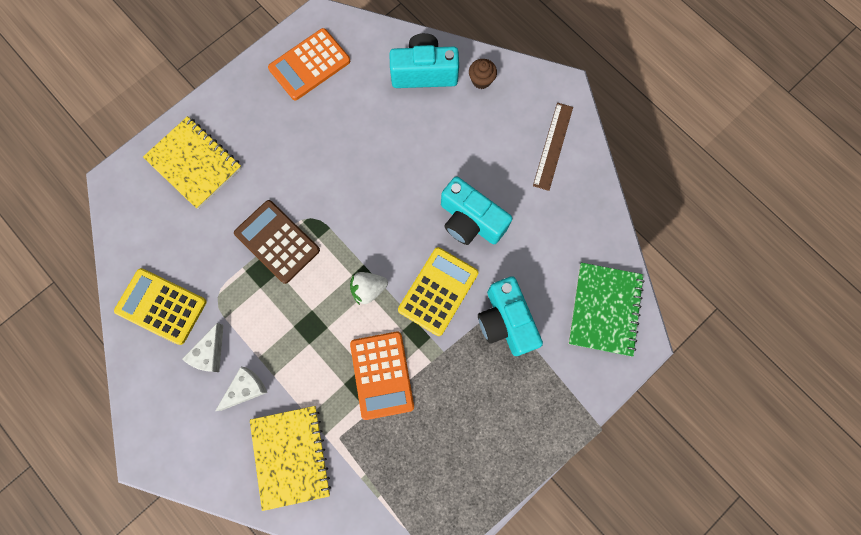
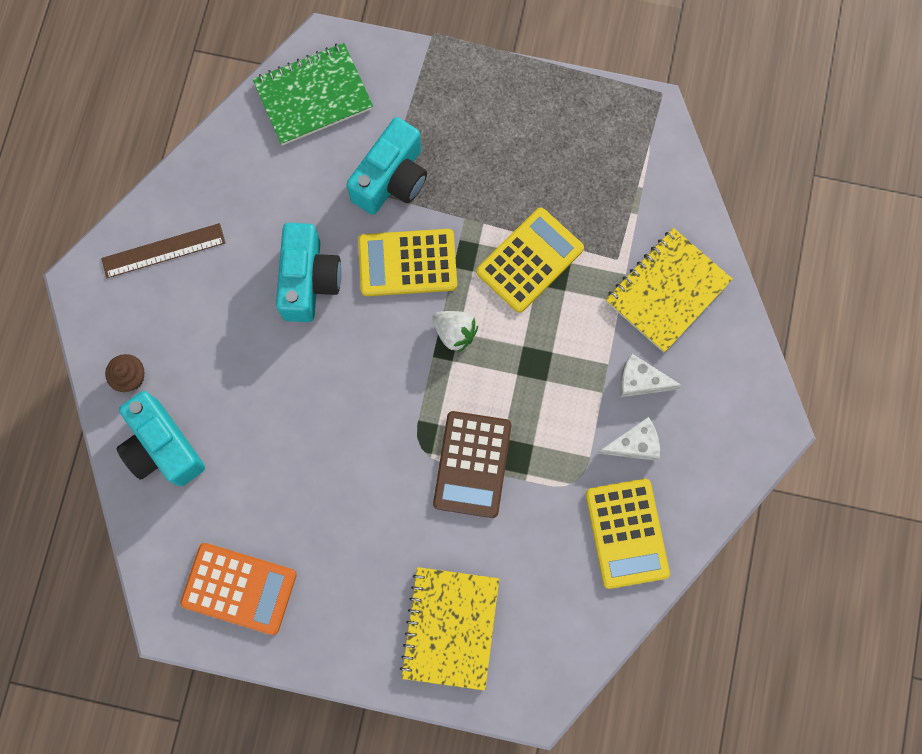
camera: 125 degrees left, 0 degrees up
(382, 375) = (529, 260): orange calculator -> yellow calculator

